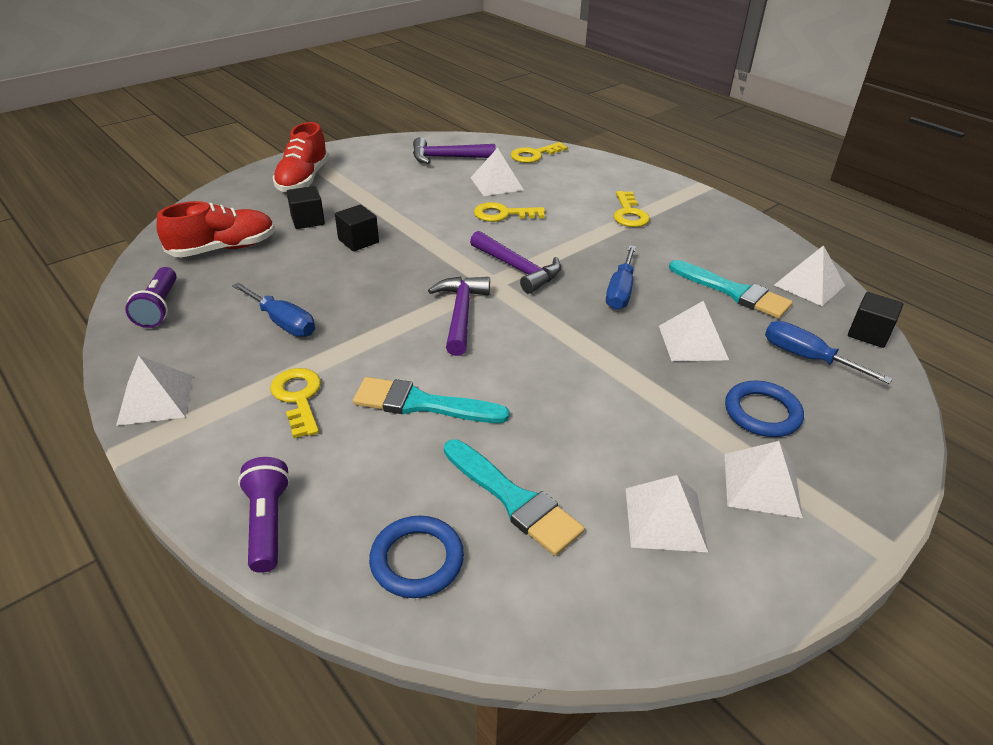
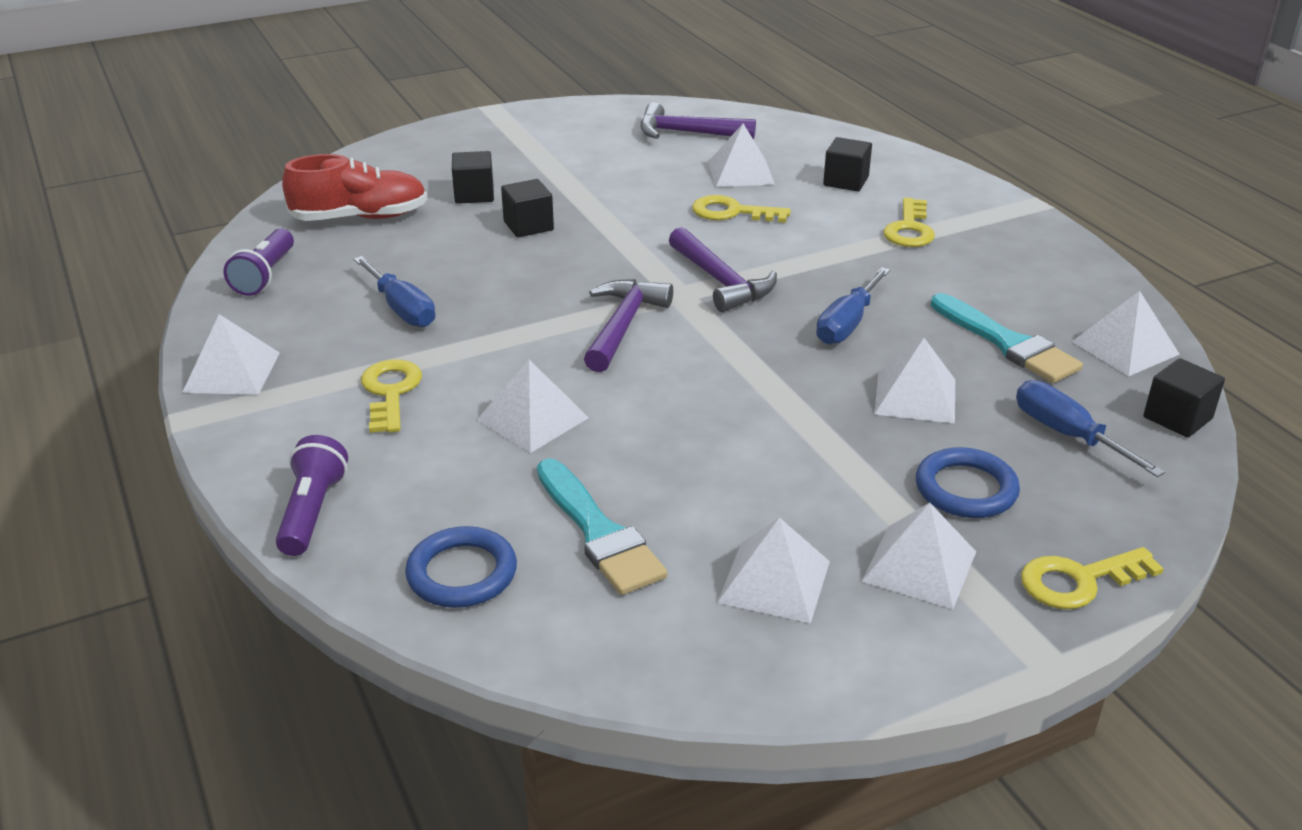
camera: 15 degrees right, 5 degrees down
(303, 179) = (486, 144): red shoe -> none
(422, 404) = (532, 418): turquoise brush -> white pyramid
(534, 155) = (811, 140): yellow key -> yellow key (1079, 581)
(571, 183) = (846, 181): none -> black cube

